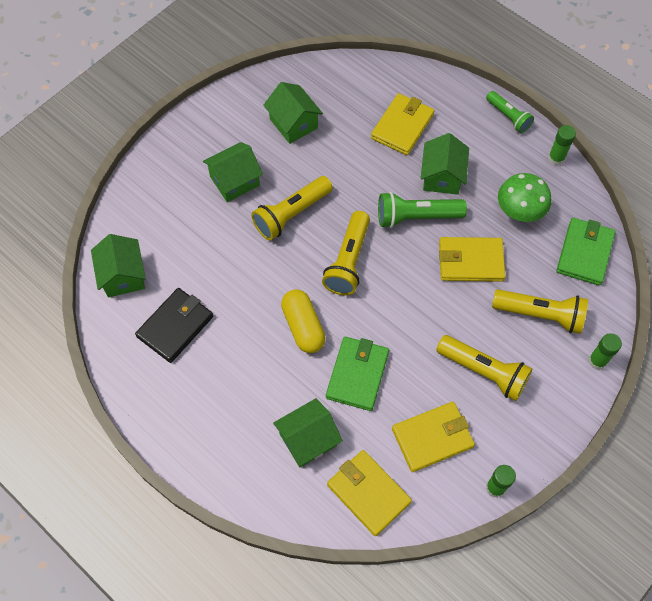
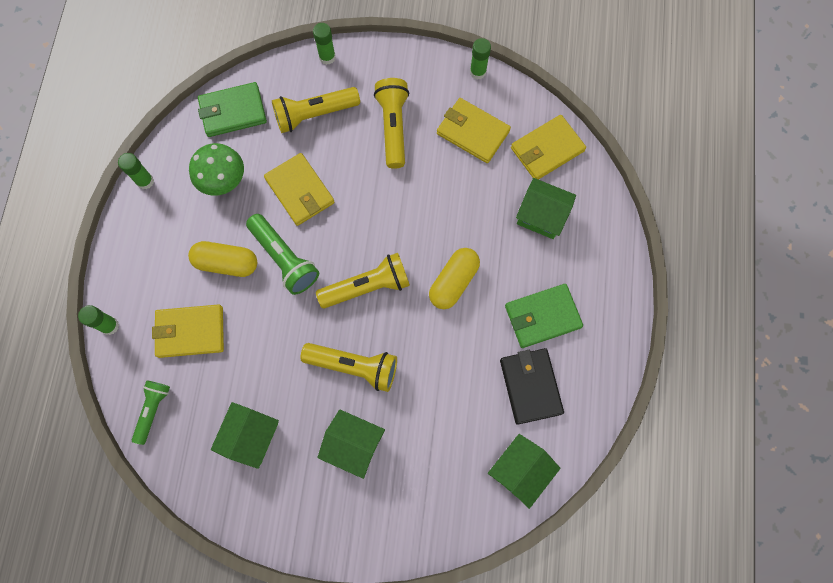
camera: 125 degrees left, 10 degrees up
(175, 326) = (530, 386): black wallet -> black wallet turned 75 degrees clockwise
(357, 374) = (463, 214): green wallet -> green wallet (542, 317)
(368, 493) = (547, 150): yellow wallet -> yellow wallet turned 45 degrees clockwise
(442, 176) = (226, 263): green house -> yellow capsule
(445, 81) = (110, 326): none -> green glue stick
(508, 117) = (120, 245): green flashlight -> green flashlight (153, 410)
(540, 315) = (314, 114): yellow flashlight -> yellow flashlight turned 90 degrees counterclockwise

